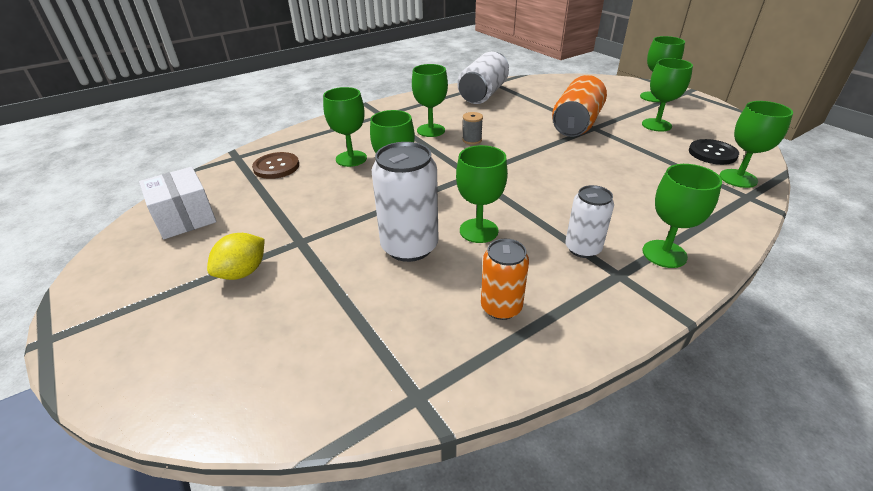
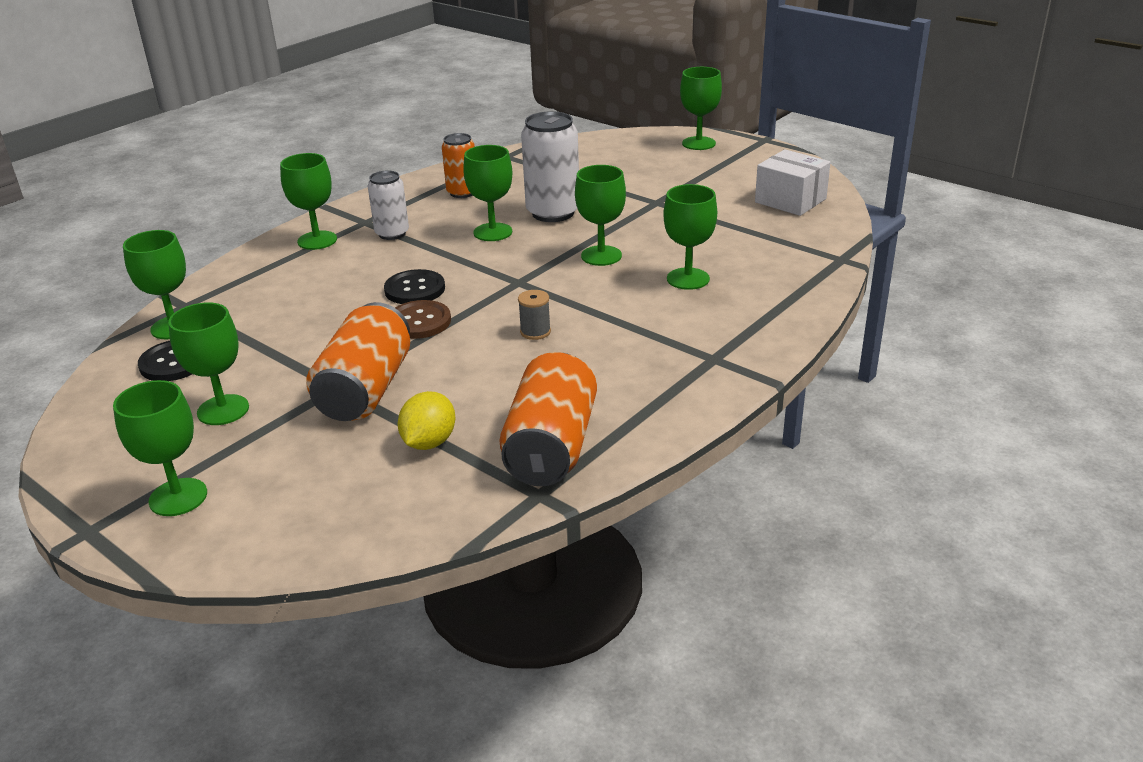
camera: 165 degrees right, 5 degrees down
(243, 272) = (680, 180): yellow lemon -> yellow lemon (429, 442)
(276, 167) = (771, 255): brown button -> brown button (419, 322)
(431, 130) = (608, 339): green goblet -> green goblet (698, 143)
(483, 94) = (551, 446): white can -> orange can
(553, 181) = (415, 289): none -> black button

